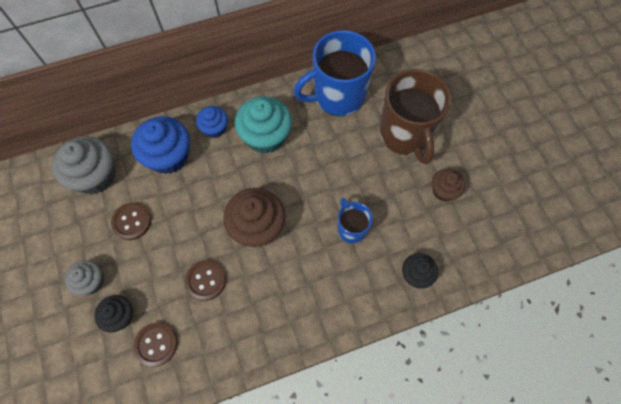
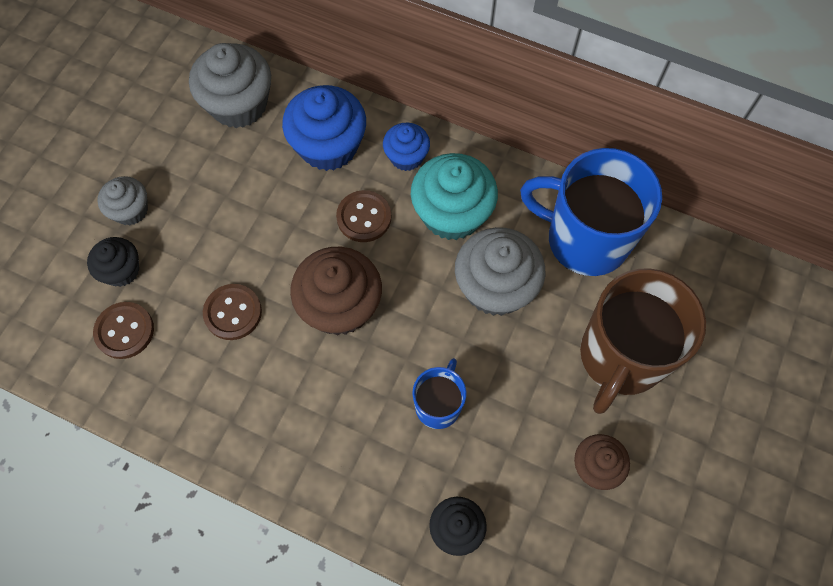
camera: 45 degrees right, 0 degrees up
(132, 222) = (225, 184): brown button -> brown button (364, 217)
(321, 152) = (495, 287): none -> grey cupcake

